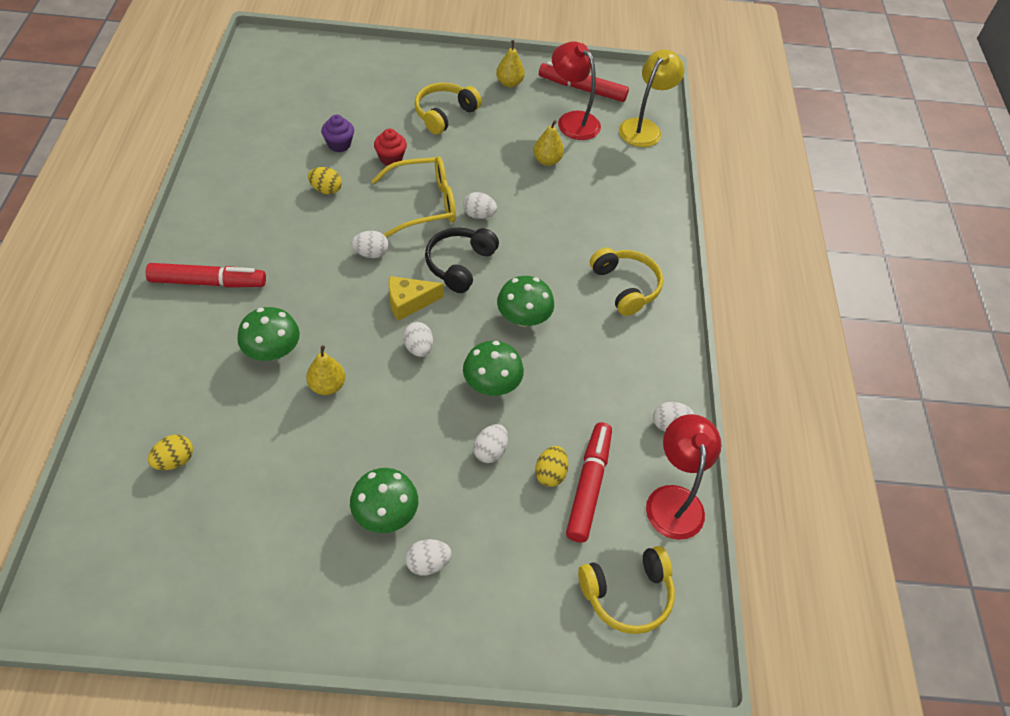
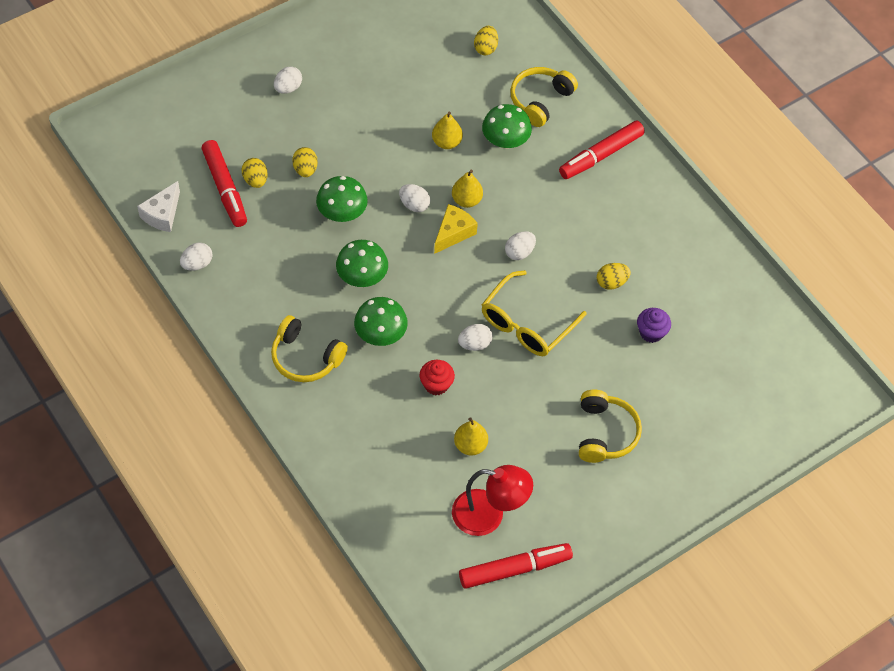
camera: 145 degrees right, 5 degrees up
(385, 513) = (336, 97): green mushroom -> green mushroom (380, 334)
(391, 158) = (597, 349): red cupcake -> red cupcake (436, 385)
(459, 264) = (448, 288): black headphones -> none
(490, 451) = (305, 169): white egg -> yellow egg
(509, 83) = (587, 521): yellow pear -> yellow pear (466, 200)
(627, 595) = (157, 142): yellow headphones -> yellow headphones (540, 100)
(644, 127) = (416, 559): yellow lamp -> none
(674, 500) = (162, 214): red lamp -> white cheese

